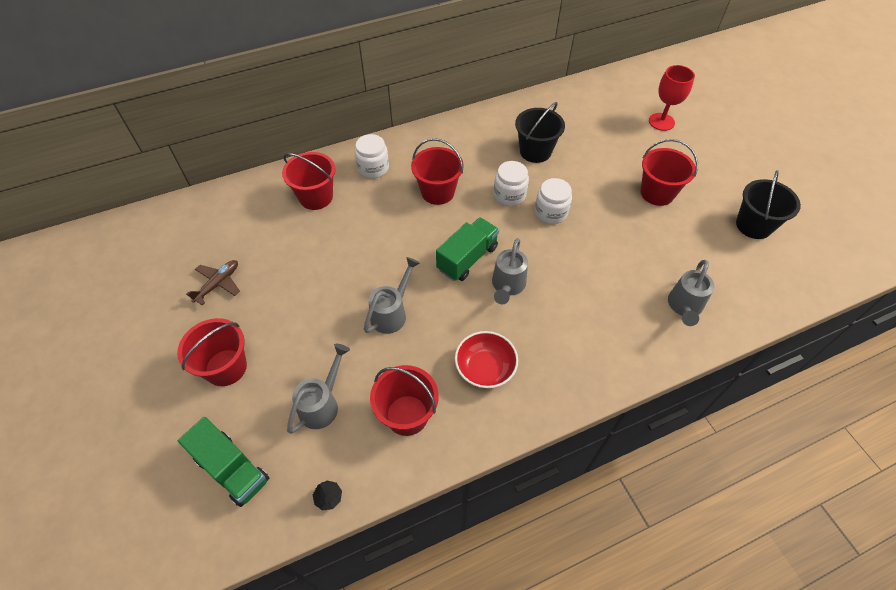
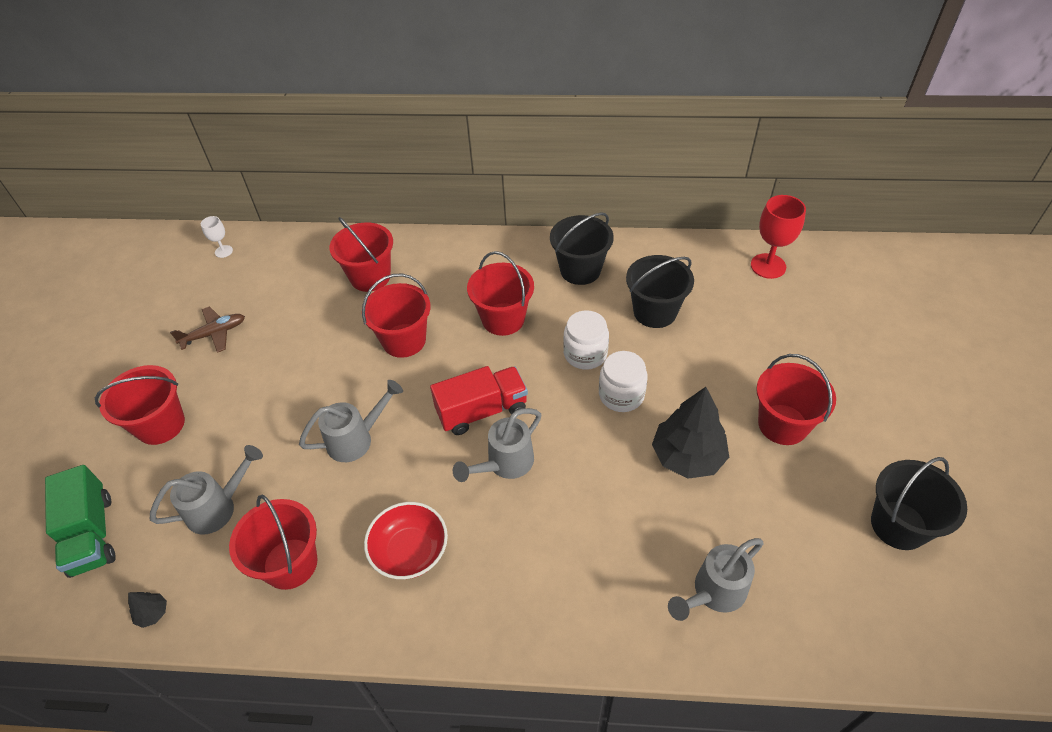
camera: 30 degrees right, 5 degrees down
(175, 219) = (224, 251): none -> white goblet
(373, 168) = (452, 265): white jar -> none
(376, 232) = (404, 340): none -> red bucket
(467, 140) = (580, 270): none -> black bucket
(467, 258) = (482, 411): green truck -> red truck
(616, 234) = (687, 456): none -> black tree
(661, 122) = (856, 331): red goblet -> red goblet (768, 266)

